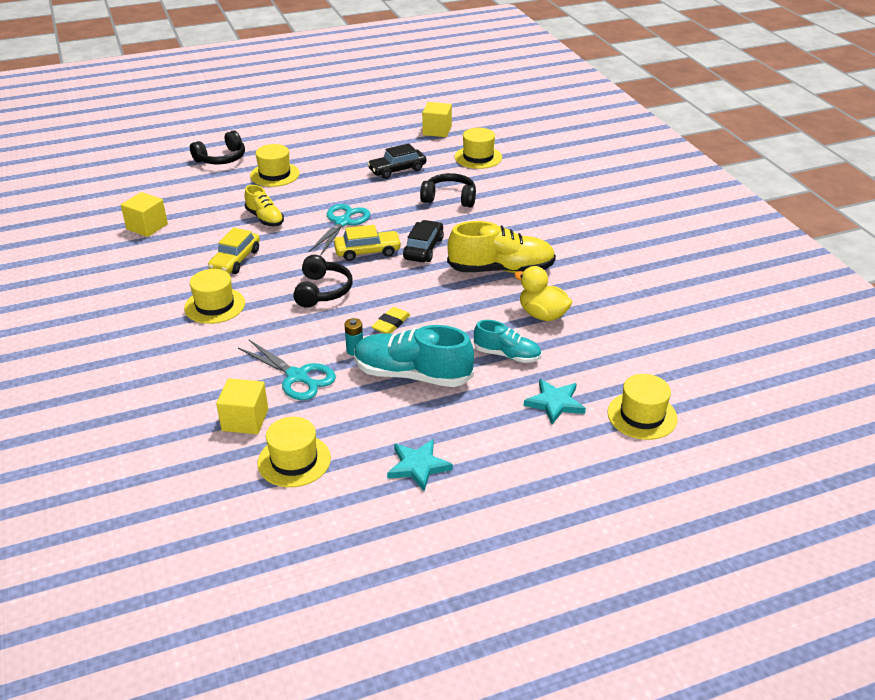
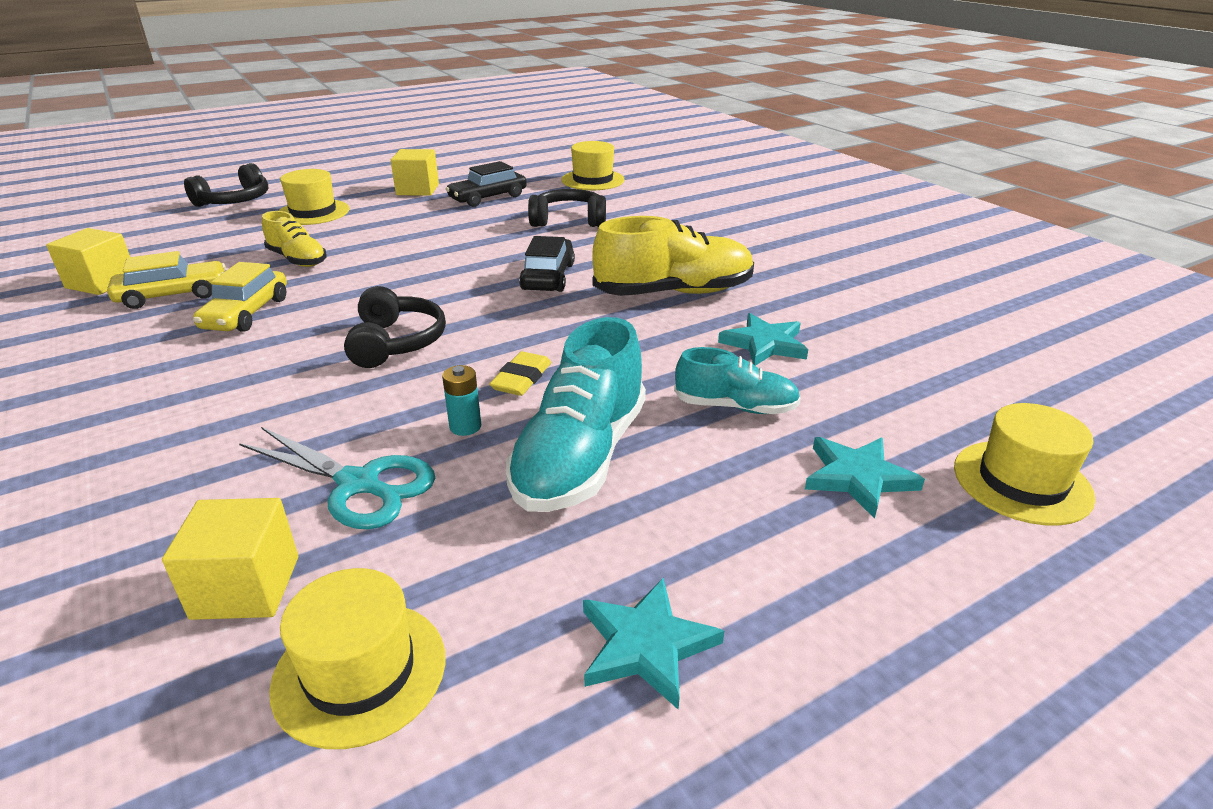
camera: 10 degrees left, 5 degrees down
(214, 305) = (202, 380): yellow hat -> none
(343, 222) = (419, 256): turquoise scissors -> none
(367, 251) = (463, 286): yellow car -> yellow car (173, 295)
(412, 375) = (580, 457): turquoise shoe -> turquoise shoe turned 75 degrees counterclockwise
(437, 131) = (531, 160): yellow cube -> yellow cube (417, 189)
(542, 315) = (764, 344): yellow duck -> turquoise star

